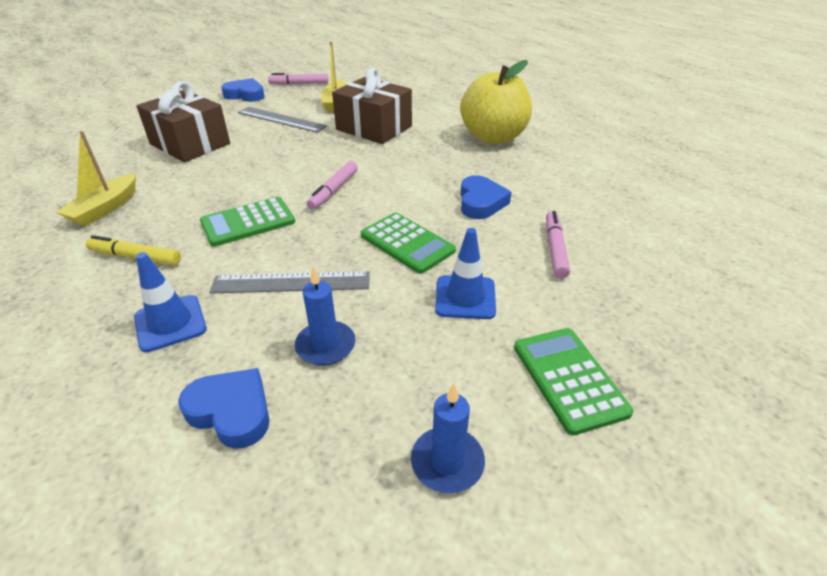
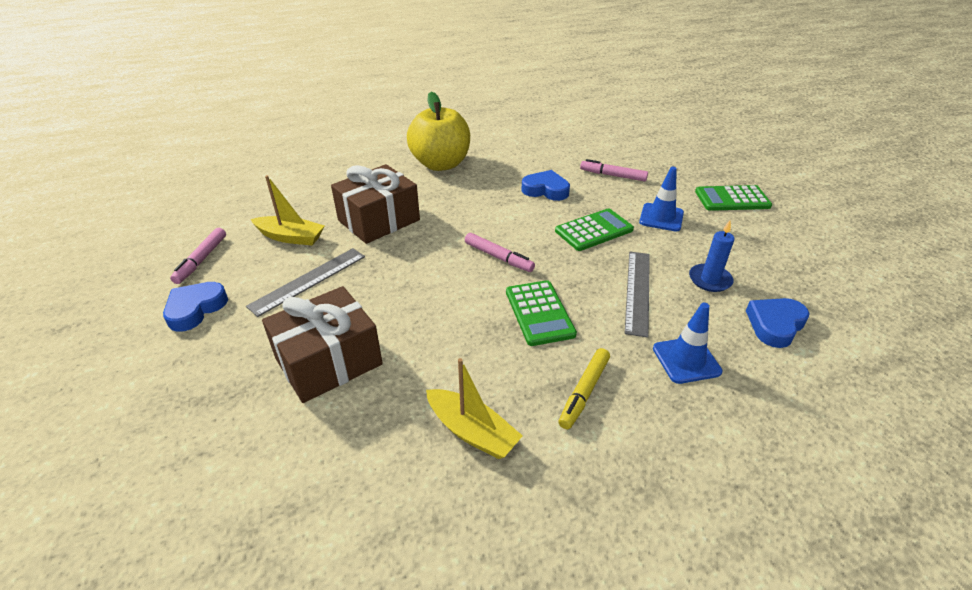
camera: 75 degrees left, 0 degrees up
(447, 462) = (796, 247): blue candle -> none

